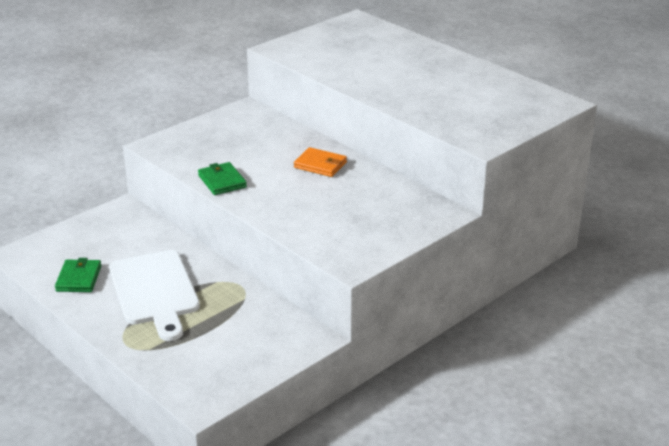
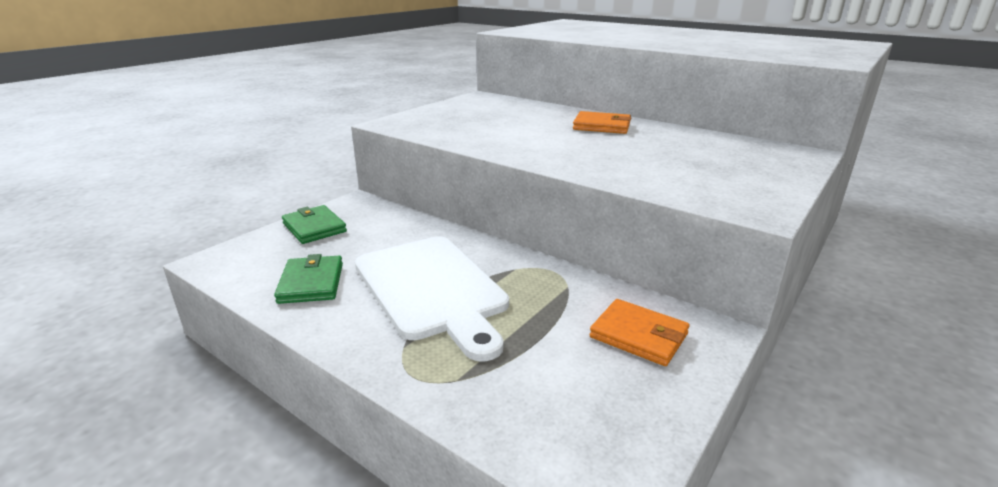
camera: 10 degrees left, 5 degrees down
(222, 181) = (494, 144): green wallet -> green wallet (314, 228)
(267, 336) = (638, 335): none -> orange wallet

